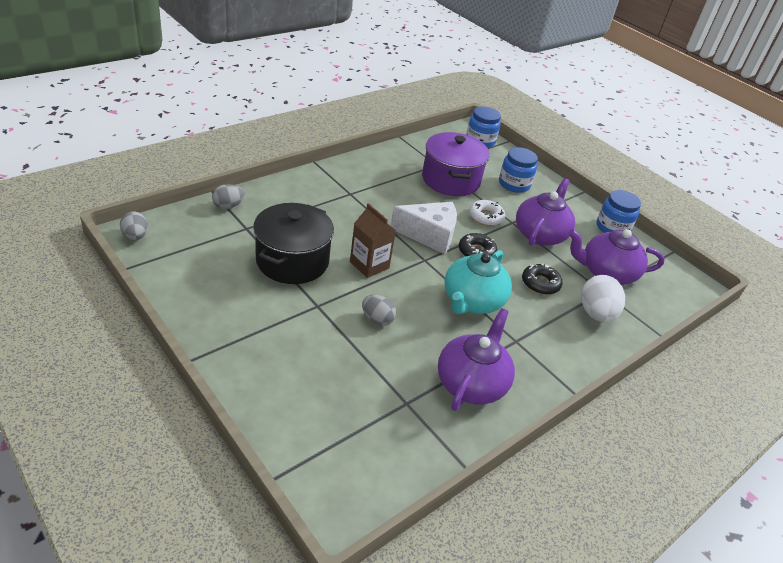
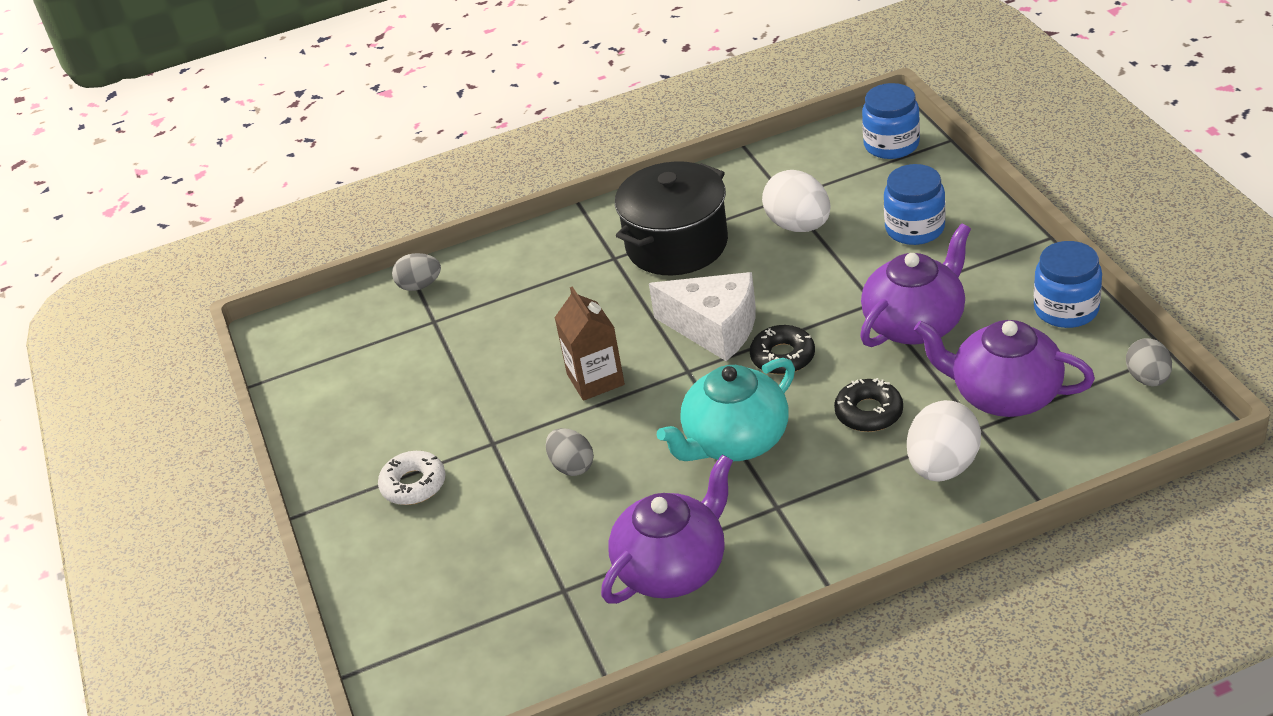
camera: 30 degrees right, 0 degrees up
(135, 236) = (279, 336): grey egg -> grey egg (1147, 378)
(292, 261) = (482, 373): black pot -> black pot (677, 244)
(450, 180) = (798, 226): purple pot -> white egg
(485, 217) = (829, 293): white donut -> white donut (413, 484)

